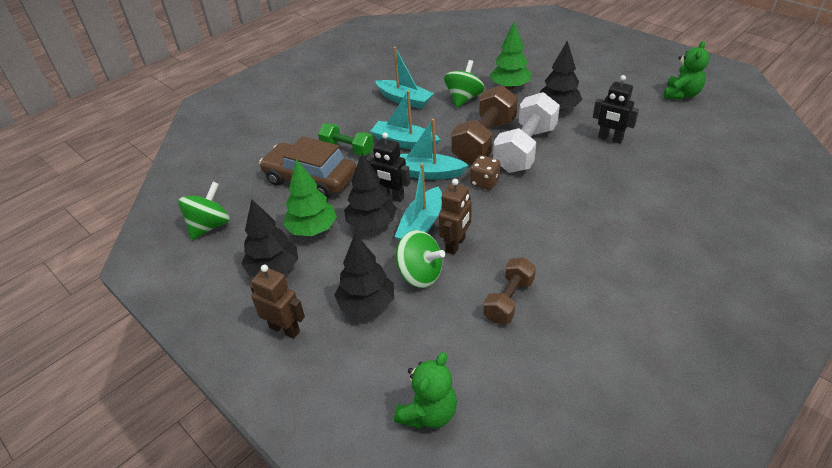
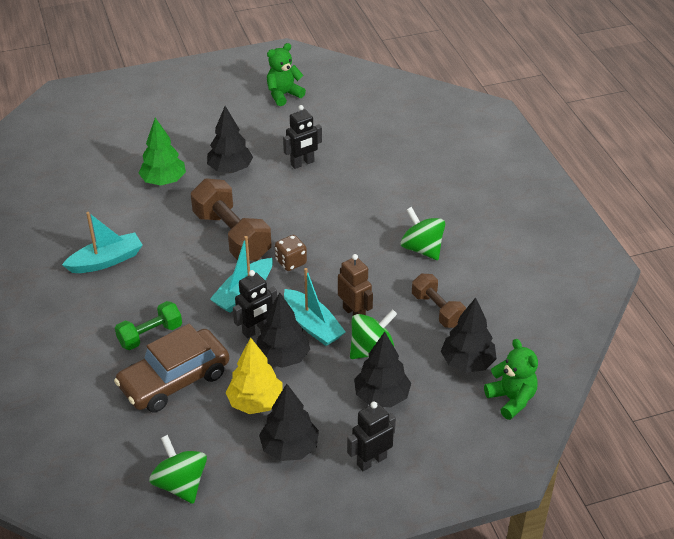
camera: 65 degrees left, 0 degrees up
(285, 329) = (371, 461): brown robot -> black robot
(312, 229) = (255, 402): green tree -> yellow tree
(404, 142) = (181, 289): turquoise boat -> none
(454, 353) = (467, 362): none -> black tree
(463, 98) = (150, 219): green spinning top -> green spinning top (422, 249)
(525, 149) = (268, 217): white dumbbell -> none
(681, 94) = (283, 95): green teddy bear -> green teddy bear turned 90 degrees counterclockwise

